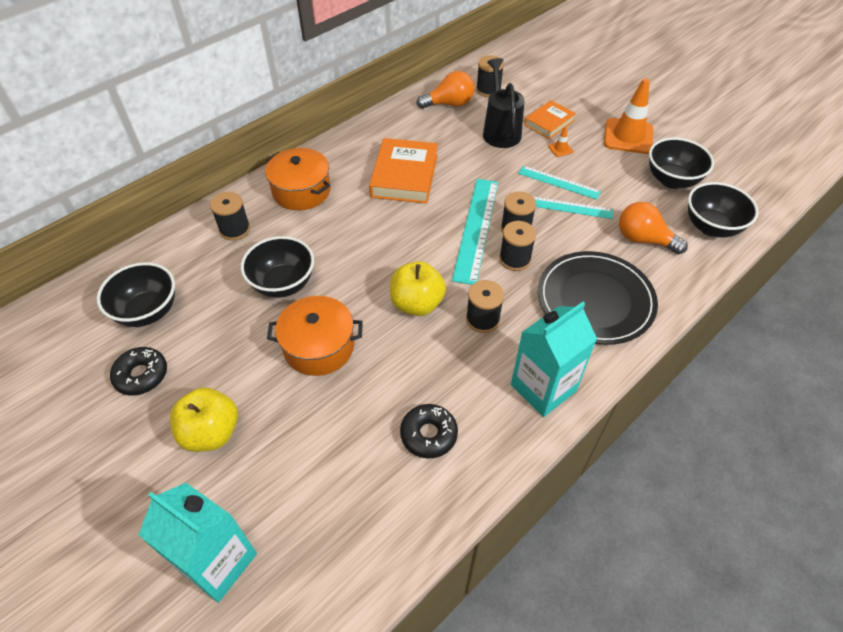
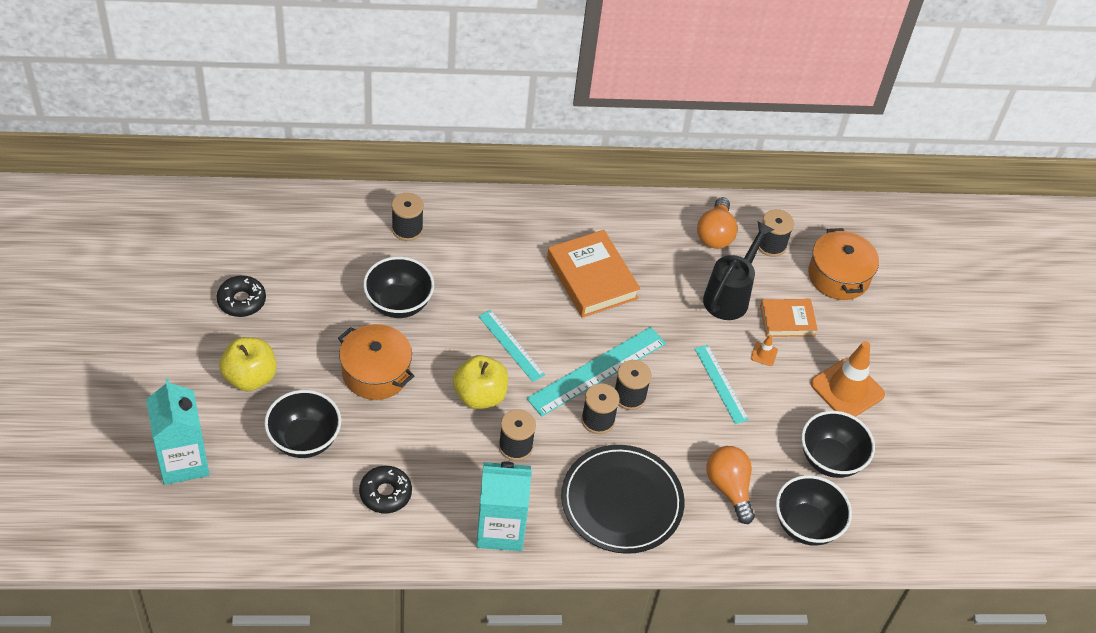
camera: 35 degrees right, 0 degrees up
(148, 312) = (286, 254): black bowl -> black bowl (304, 440)
(301, 191) = (492, 231): orange pot -> orange pot (838, 276)
(404, 176) = (592, 278): orange book -> orange book turned 75 degrees counterclockwise
(449, 104) = (715, 234): orange light bulb -> orange light bulb turned 75 degrees clockwise
(569, 207) = (700, 412): turquoise ruler -> turquoise ruler (511, 345)

